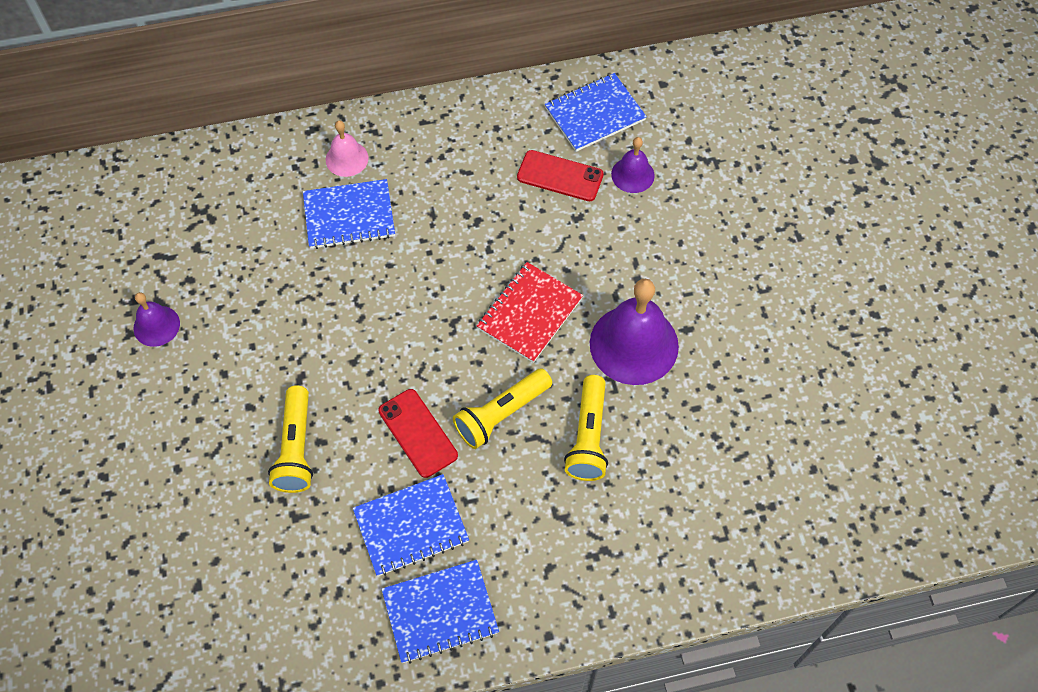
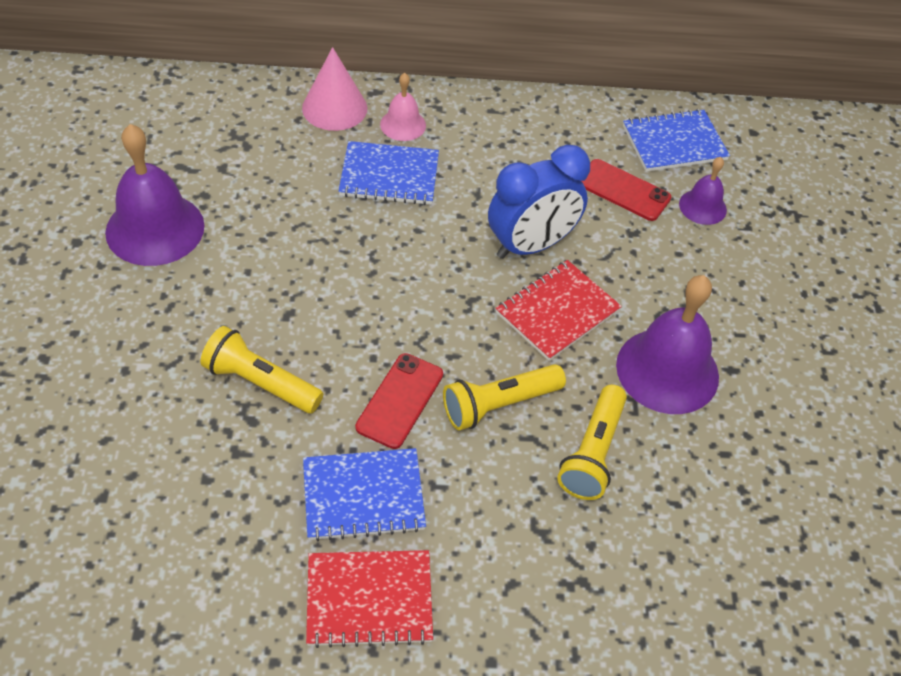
camera: 10 degrees right, 10 degrees down
(156, 326) = (155, 228): purple bell -> purple bell, size x1.91
(279, 157) = (334, 108): none -> pink cone
(296, 448) = (260, 382): yellow flashlight -> yellow flashlight turned 105 degrees clockwise
(418, 433) = (400, 400): red phone -> red phone turned 45 degrees clockwise
(440, 612) = (369, 599): blue notebook -> red notebook
(492, 254) = (531, 245): none -> blue clock

